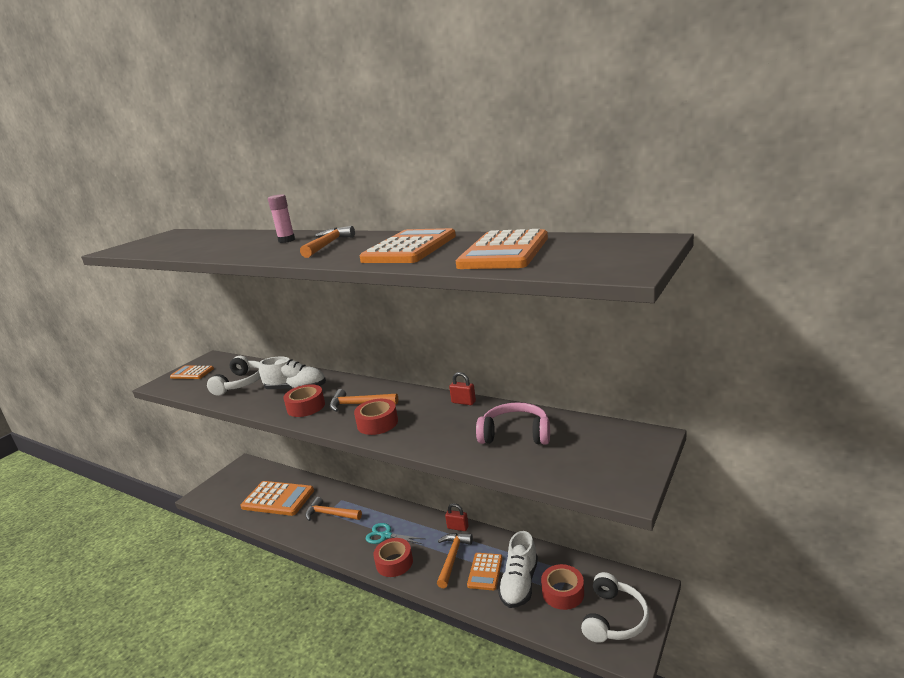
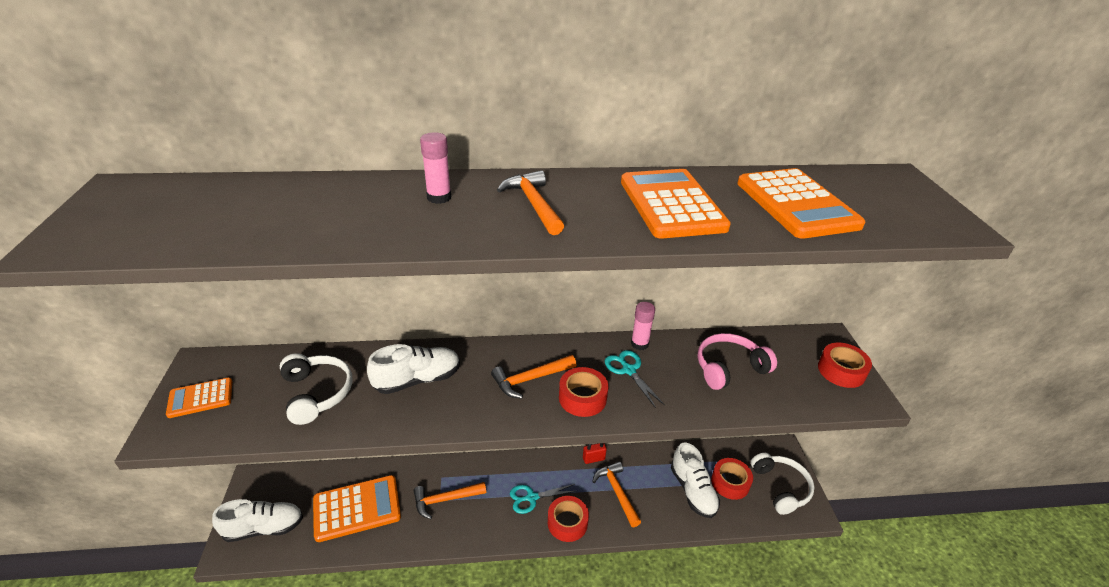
camera: 40 degrees left, 15 degrees up
(225, 491) = (264, 528): none -> white shoe
(306, 407) = (466, 402): red tape -> red tape (841, 371)
(432, 416) = (628, 370): none -> turquoise scissors
(463, 402) = (639, 344): red padlock -> pink glue stick
(485, 571) = (656, 492): orange calculator -> none

